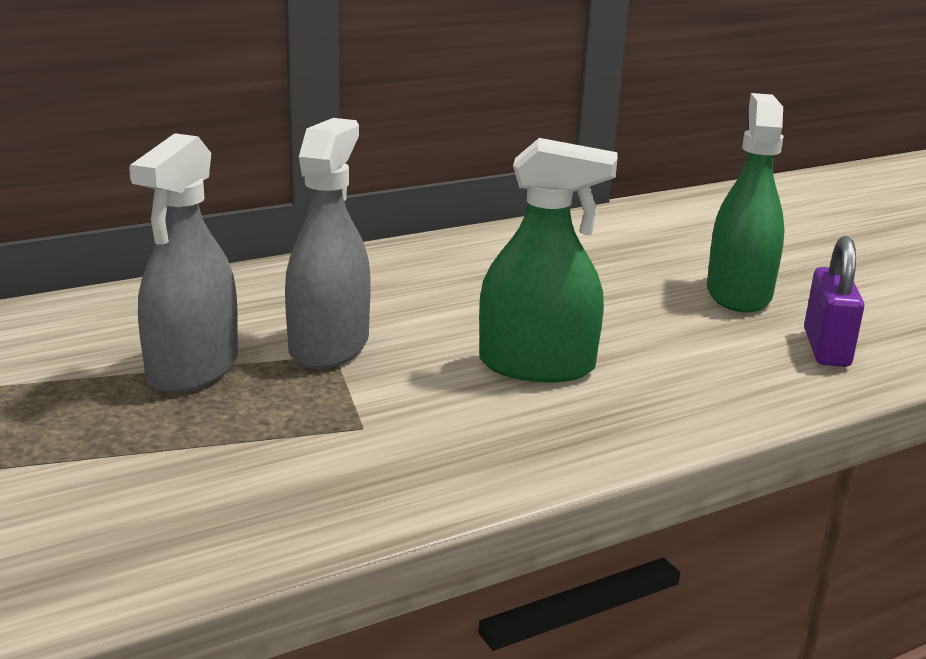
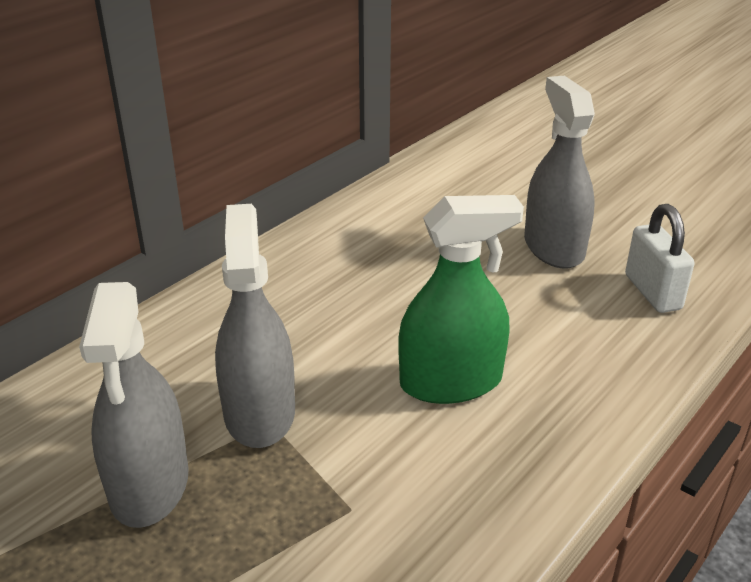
camera: 20 degrees left, 10 degrees up
(738, 294) = (553, 247): green spray bottle -> grey spray bottle
(826, 348) = (652, 292): purple padlock -> white padlock

